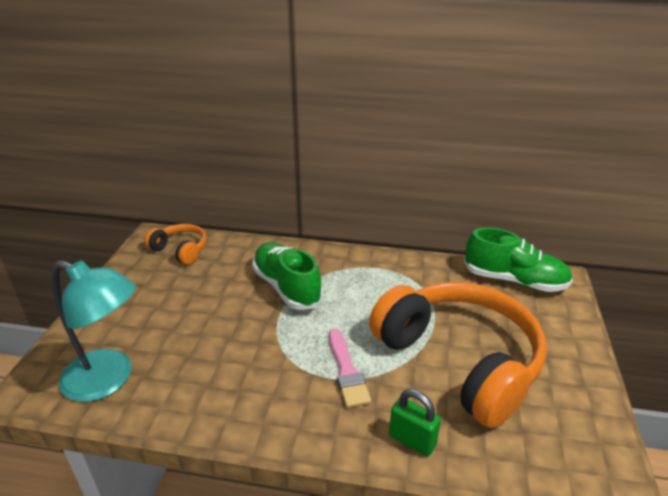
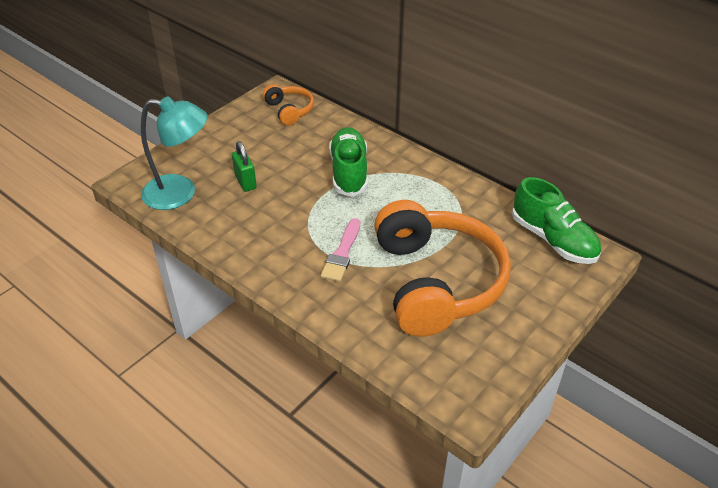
camera: 30 degrees right, 10 degrees up
(109, 379) = (180, 193): turquoise lamp -> turquoise lamp turned 45 degrees counterclockwise
(412, 440) = (348, 318): green padlock -> green padlock (245, 182)

